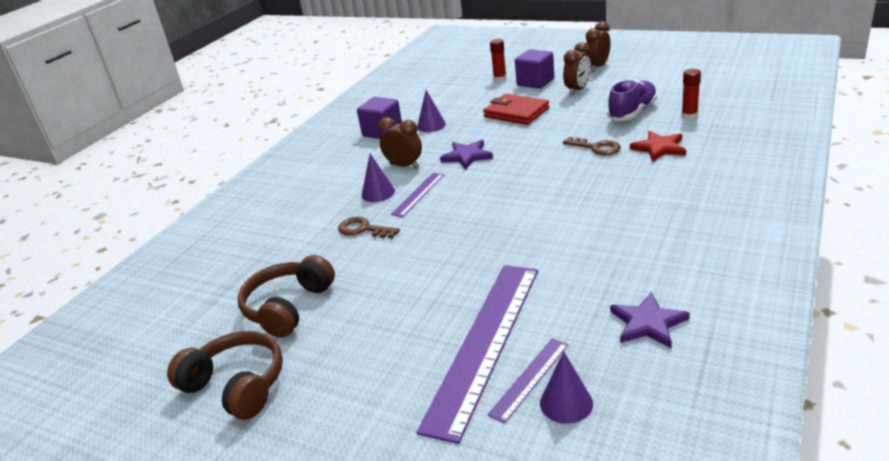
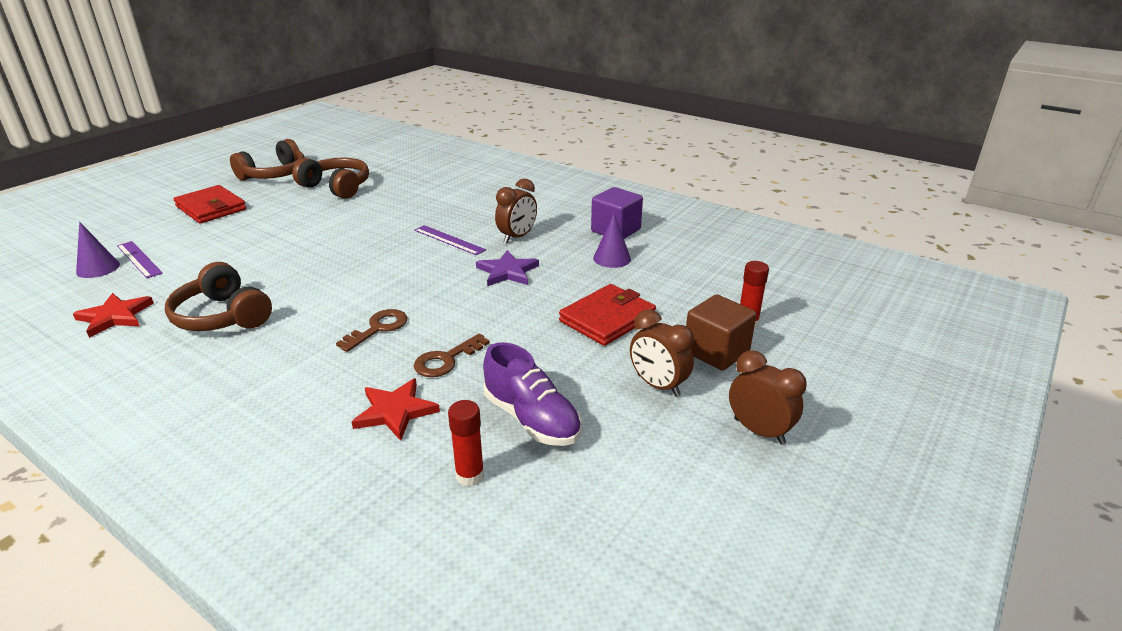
camera: 95 degrees right, 0 degrees up
(363, 229) = (413, 214): brown key -> brown key (378, 328)
(366, 393) = (211, 208): none -> red wallet
(378, 193) = (472, 222): purple cone -> none
(484, 343) = (198, 248): purple ruler -> none
(535, 82) = (716, 352): purple cube -> brown cube
(605, 258) = (222, 316): none -> brown headphones
(647, 323) = (115, 316): purple star -> red star

